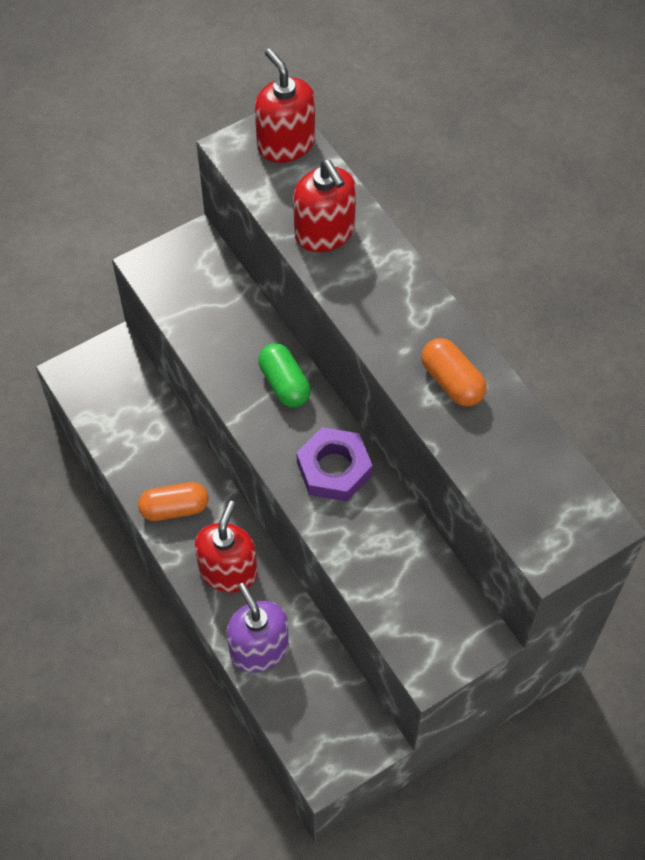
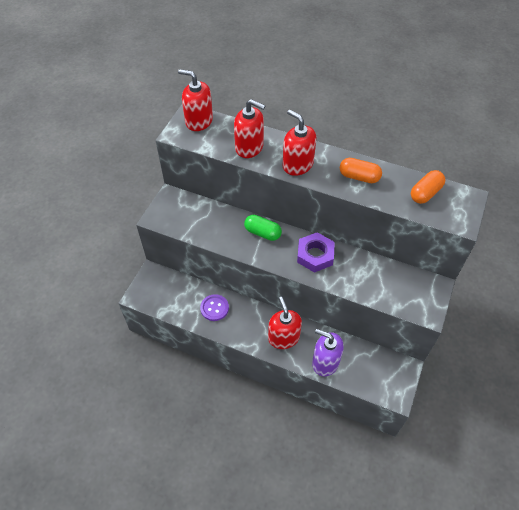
camera: 35 degrees left, 5 degrees down
(163, 460) = (214, 308): none -> purple button
(174, 508) = (237, 326): orange capsule -> orange capsule (425, 193)
(373, 305) = (297, 165): none -> red soap dispenser

